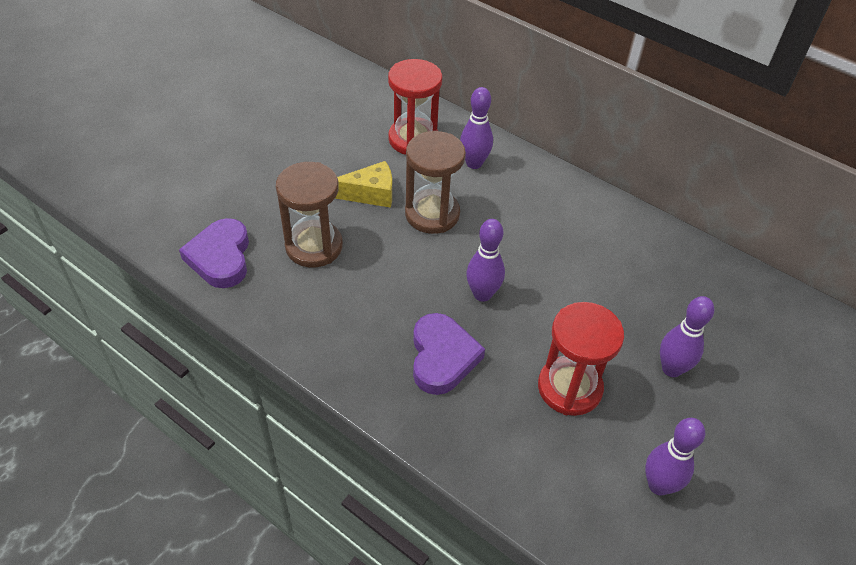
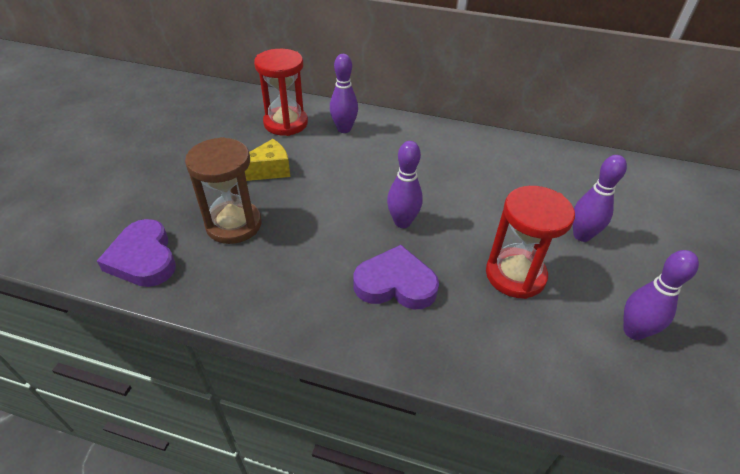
camera: 20 degrees left, 5 degrees down
(432, 214) = (328, 173): brown hourglass -> none
(442, 357) = (395, 283): purple heart -> purple heart turned 60 degrees counterclockwise

